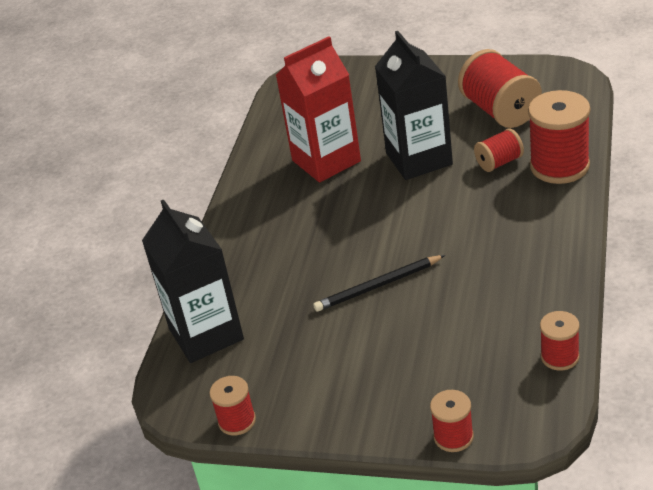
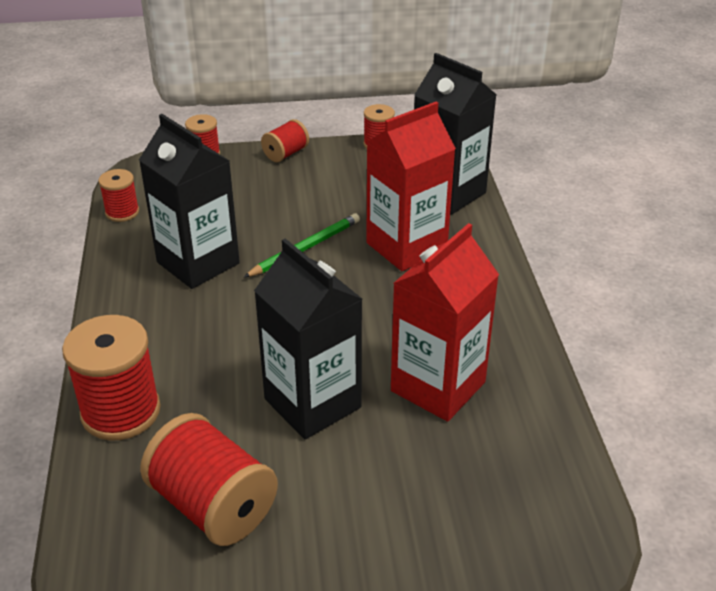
camera: 155 degrees right, 0 degrees up
(284, 276) = (406, 247): none -> red carton
(378, 286) = (305, 248): black pencil -> green pencil
(484, 283) = (198, 263): none -> black carton
(499, 162) = (202, 409): red spool -> red spool (286, 154)

